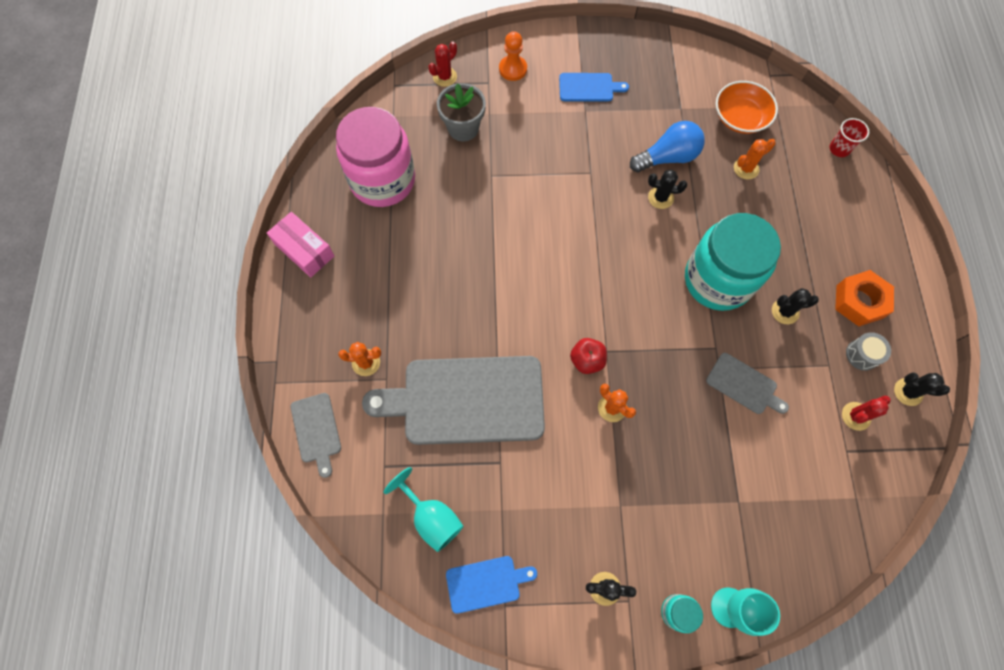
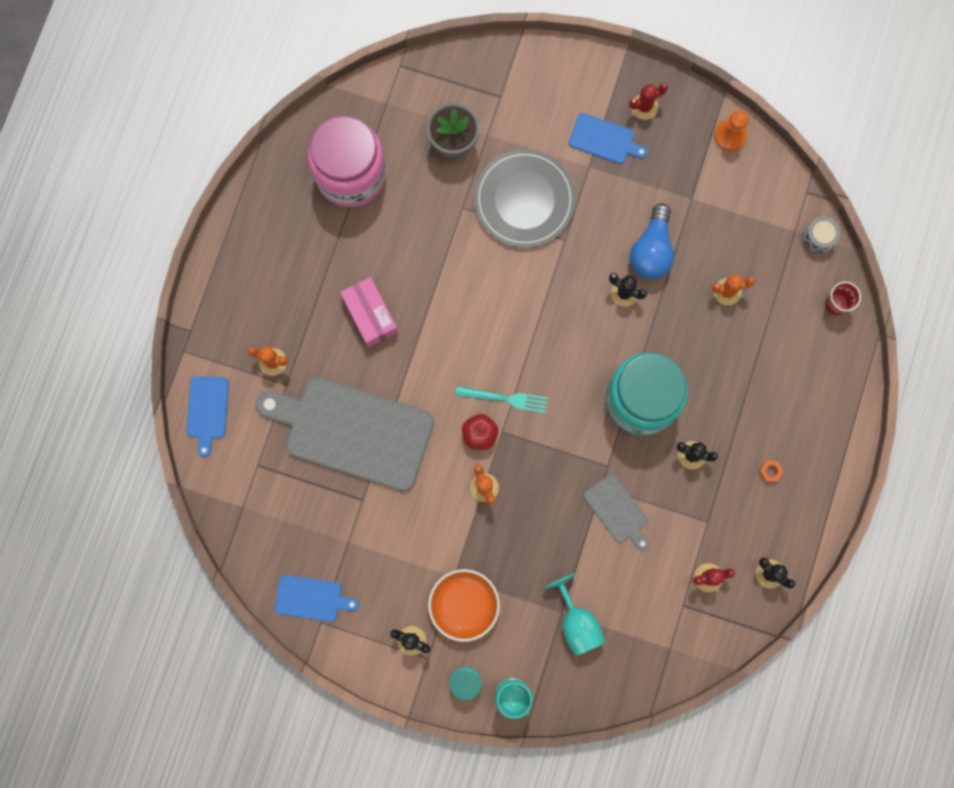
camera: 20 degrees right, 10 degrees up
(304, 250) = (250, 225): pink box -> pink box (370, 315)
(316, 430) = (207, 410): grey cutting board -> blue cutting board
(432, 517) = (284, 526): turquoise goblet -> turquoise goblet (577, 622)
(445, 77) = (456, 74): red cactus -> red cactus (644, 107)
(513, 69) = (532, 89): orange pawn -> orange pawn (730, 136)
(542, 153) = (524, 200): none -> grey plate
(597, 320) = (506, 398): none -> turquoise fork
(667, 157) = (651, 250): blue light bulb -> blue light bulb turned 105 degrees clockwise
(740, 117) = (749, 231): orange bowl -> orange bowl (464, 605)
(859, 301) = (770, 471): orange nut -> orange nut, size x0.42
(862, 355) = (745, 523): grey drum -> grey drum (818, 238)

